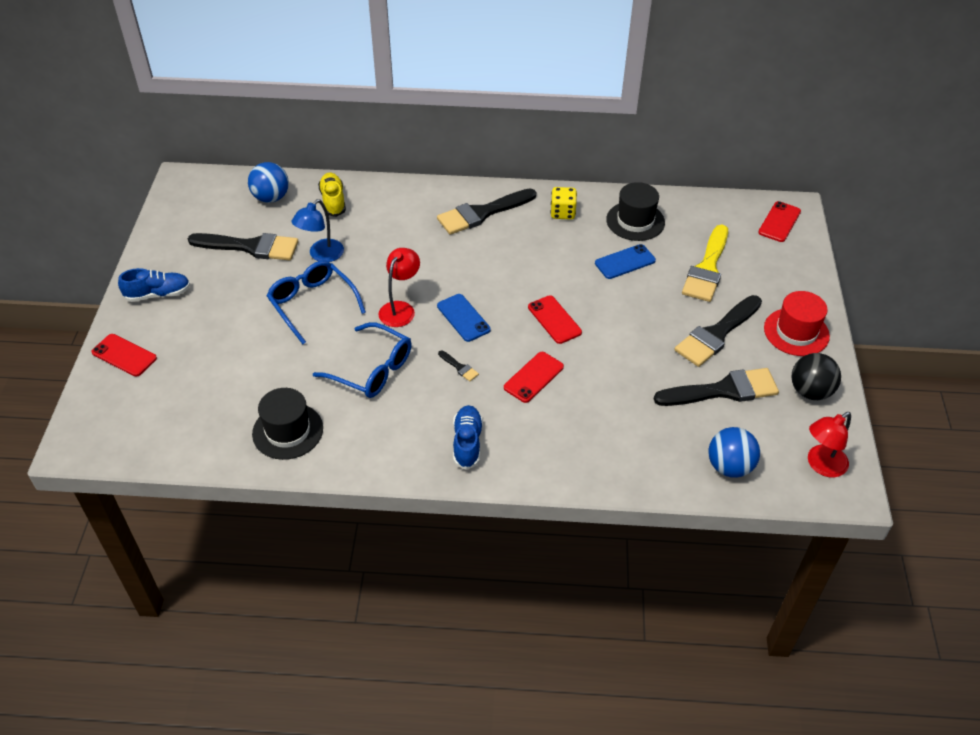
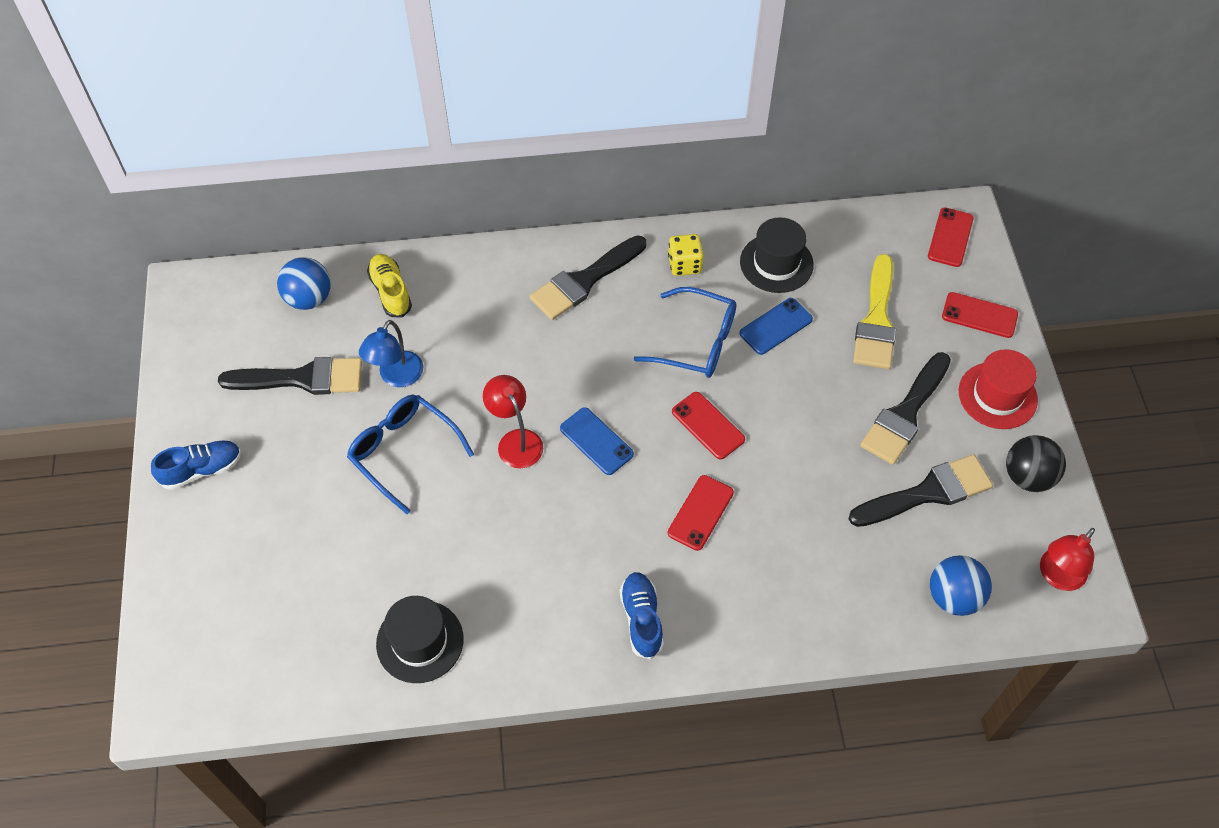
camera: 10 degrees left, 10 degrees up
(124, 355) = (184, 568): red phone -> red phone (979, 315)
(371, 369) = (500, 535): blue glasses -> blue glasses (695, 342)
(400, 309) = (515, 441): red lamp -> red lamp turned 45 degrees counterclockwise
(459, 367) = (608, 514): black brush -> none

